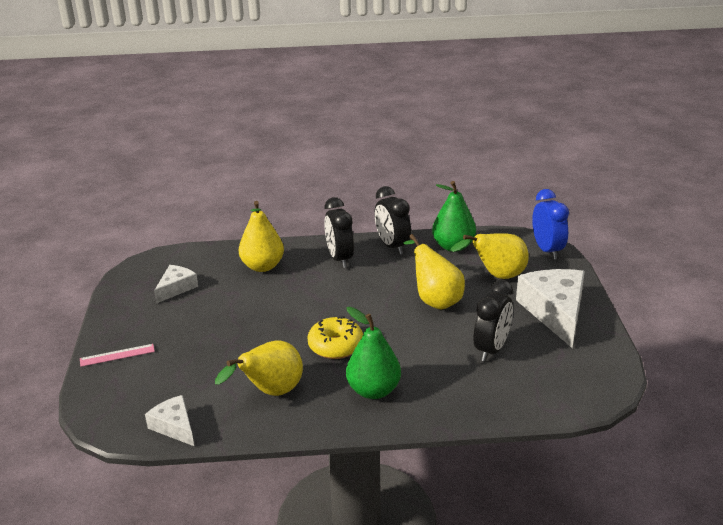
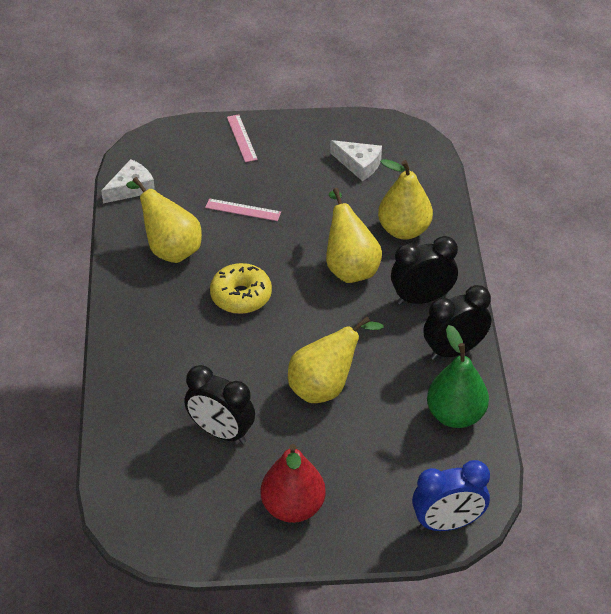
camera: 90 degrees right, 15 degrees up
(223, 350) = (243, 210): none -> pink ruler
(373, 390) = (162, 326): green pear -> none
(497, 276) = (379, 455): yellow pear -> yellow pear (350, 267)
(555, 312) = (293, 507): white cheese -> red pear

